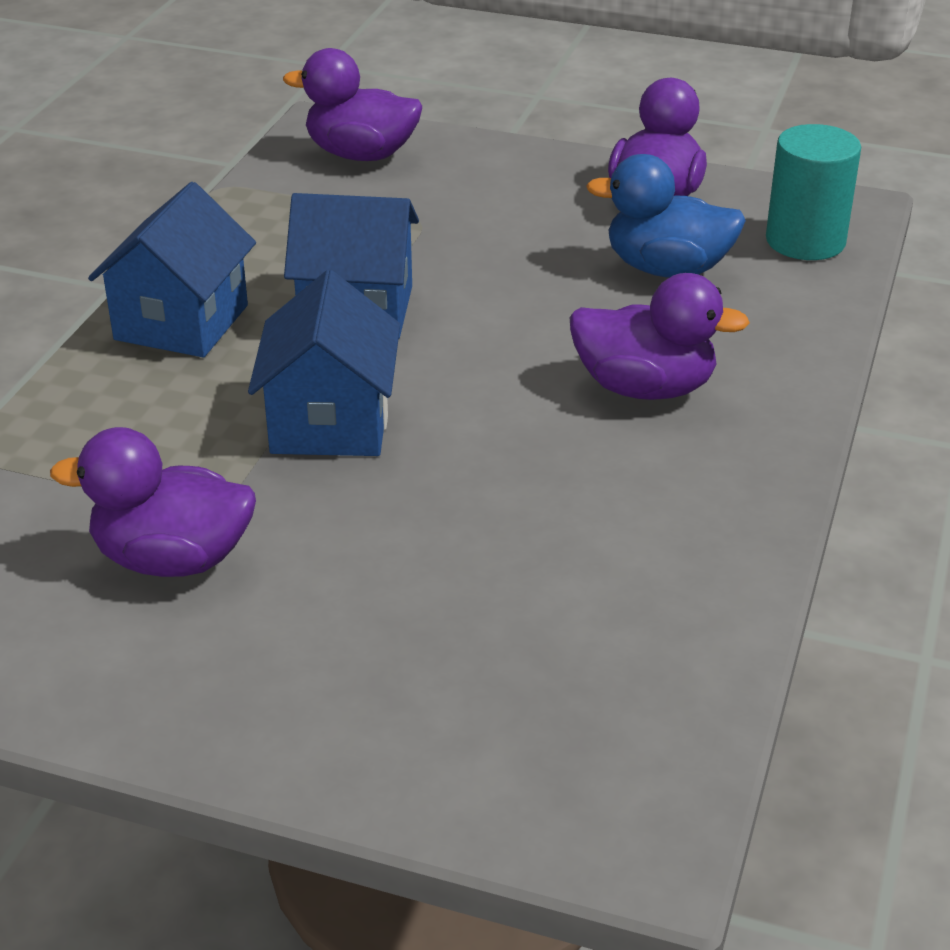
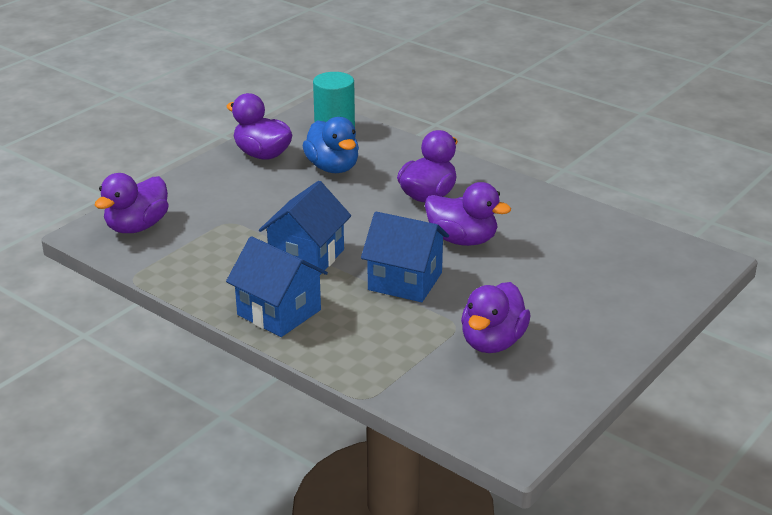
camera: 70 degrees left, 5 degrees down
(509, 458) = (462, 240): none -> purple duck
(667, 269) = (333, 168): blue duck -> blue duck turned 60 degrees counterclockwise

